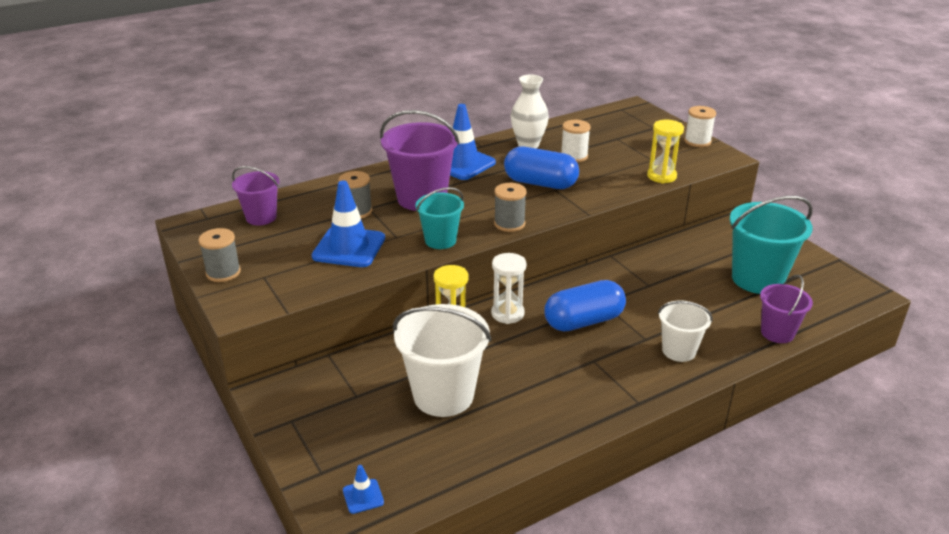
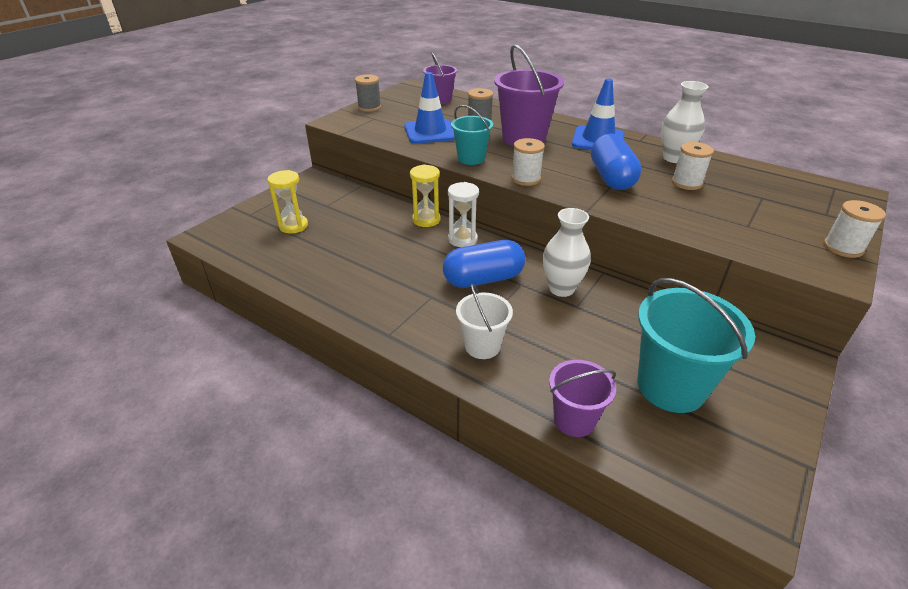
camera: 65 degrees right, 5 degrees up
(363, 496) = (232, 234): blue traffic cone -> none
(443, 395) = (344, 237): white bucket -> none
(509, 224) = (526, 179): grey spool -> white spool
(583, 321) = (483, 279): blue capsule -> blue capsule turned 60 degrees counterclockwise
(621, 284) = (561, 288): none -> white vase
(661, 176) = (719, 237): yellow hourglass -> yellow hourglass (293, 226)

